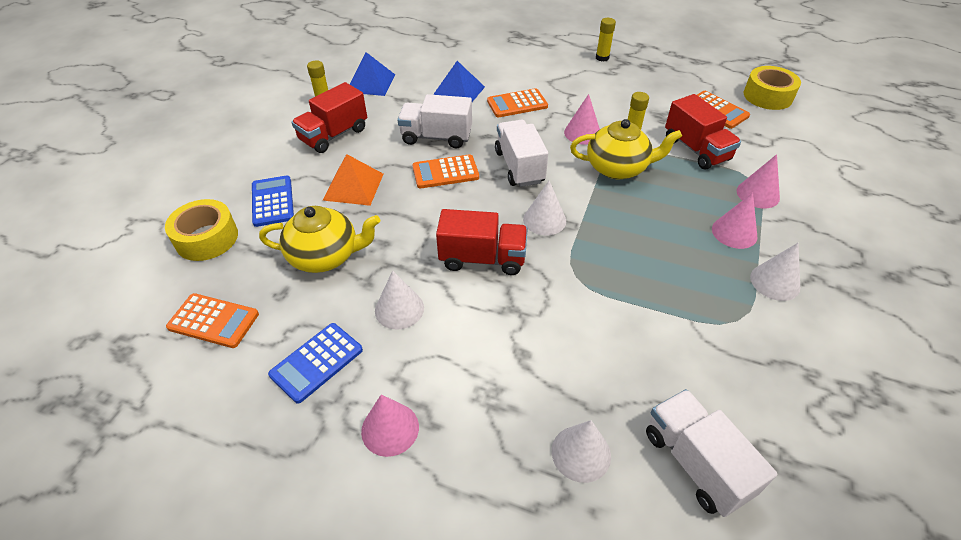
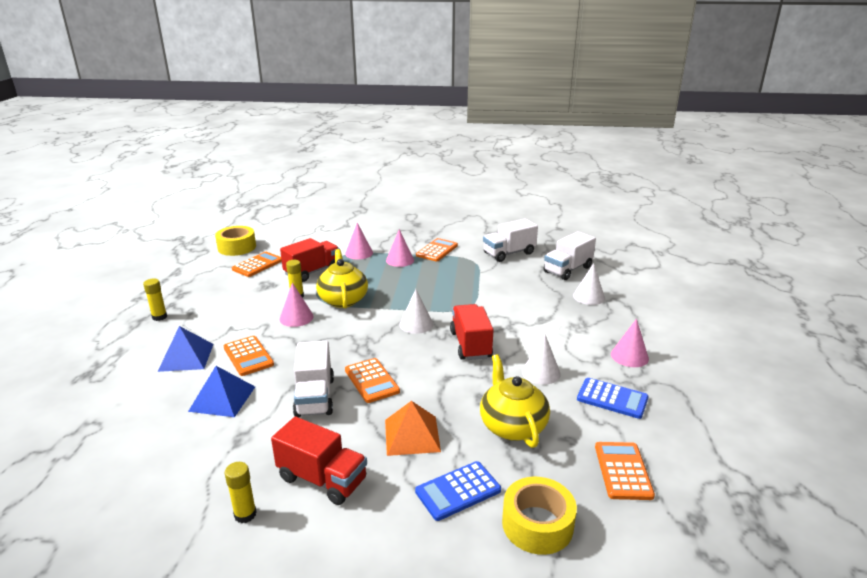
camera: 105 degrees left, 20 degrees down
(371, 83) = (193, 479): blue pyramid -> blue pyramid (186, 357)
(519, 167) = (353, 343): white truck -> white truck (509, 253)
(775, 282) = (437, 250): white cone -> orange calculator

